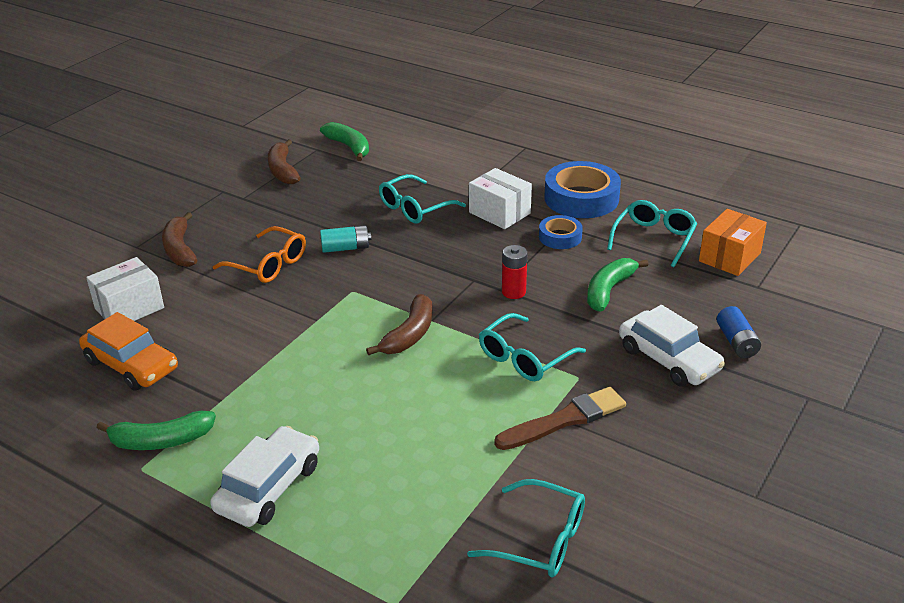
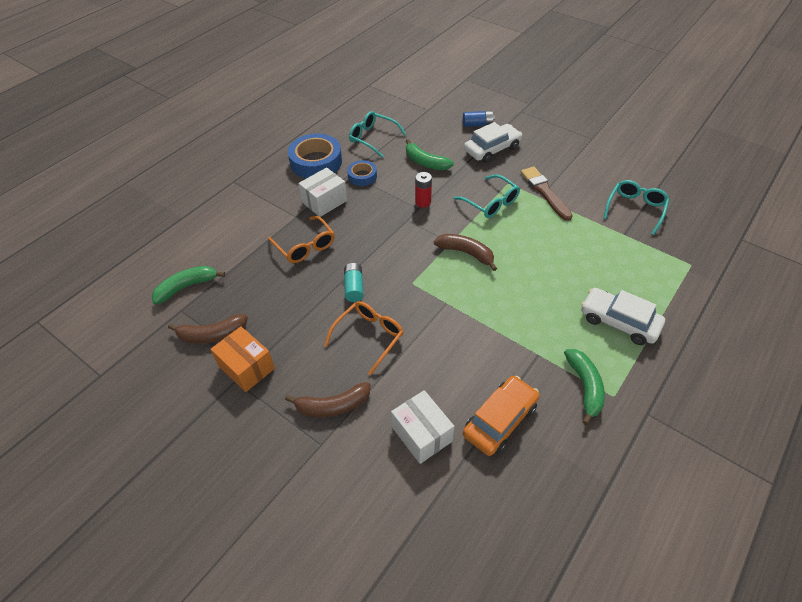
camera: 85 degrees left, 15 degrees up
(415, 208) = (305, 246): turquoise glasses -> orange glasses
(729, 257) = (397, 114): orange box -> orange box (247, 367)

